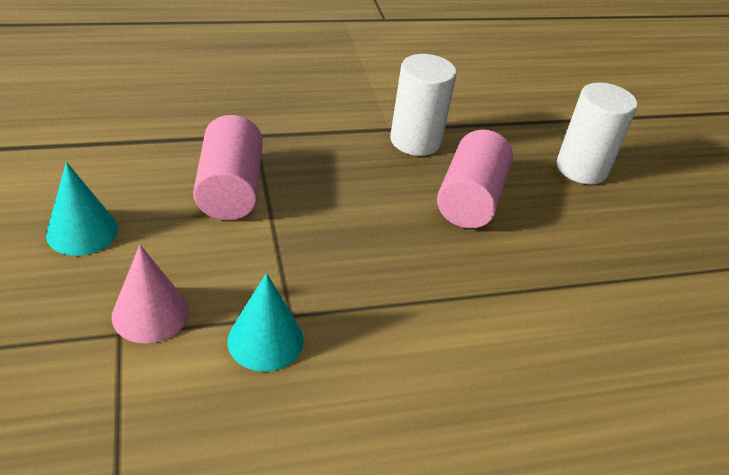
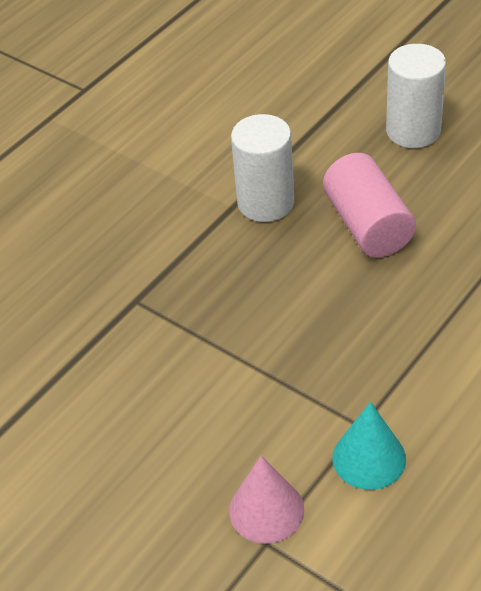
camera: 30 degrees left, 5 degrees up
(82, 231) = (123, 496): turquoise cone -> none
(230, 189) = (183, 365): pink cylinder -> none

